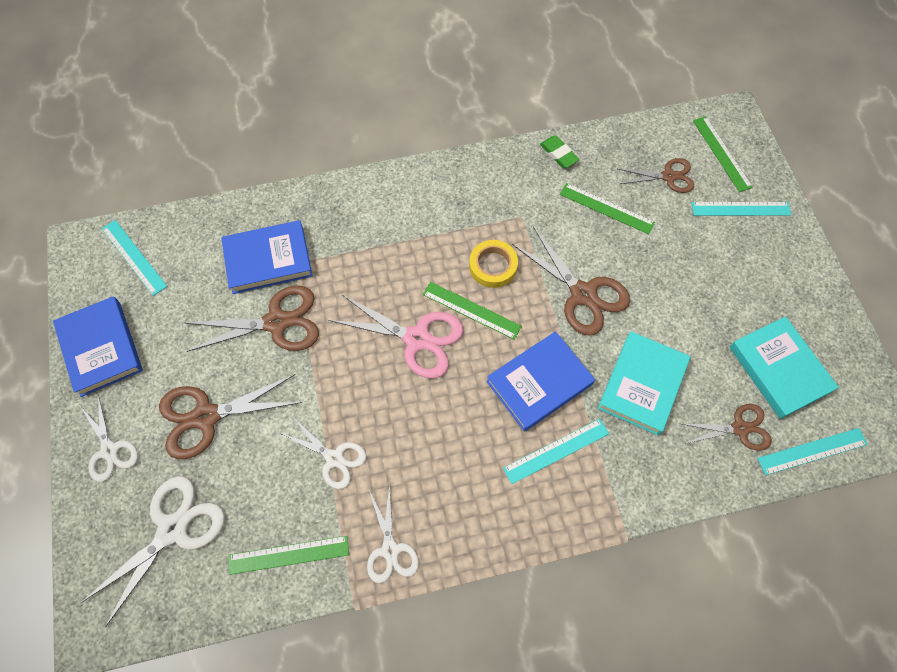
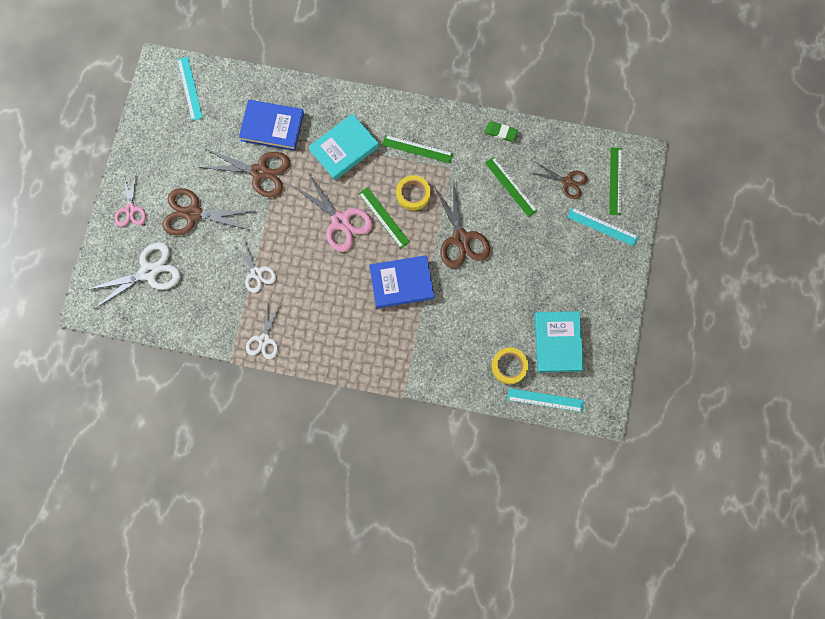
camera: 25 degrees right, 10 degrees up
(101, 348) = (148, 142): blue book -> none
(109, 450) = (130, 209): white scissors -> pink scissors
(289, 555) = (206, 316): green ruler -> green ruler (417, 149)
(556, 451) = (389, 328): turquoise ruler -> none
(558, 154) = (501, 132): green eraser -> green eraser turned 60 degrees counterclockwise
(642, 384) = (464, 313): turquoise book -> turquoise book (344, 148)
(740, 428) = (509, 366): brown scissors -> yellow tape

